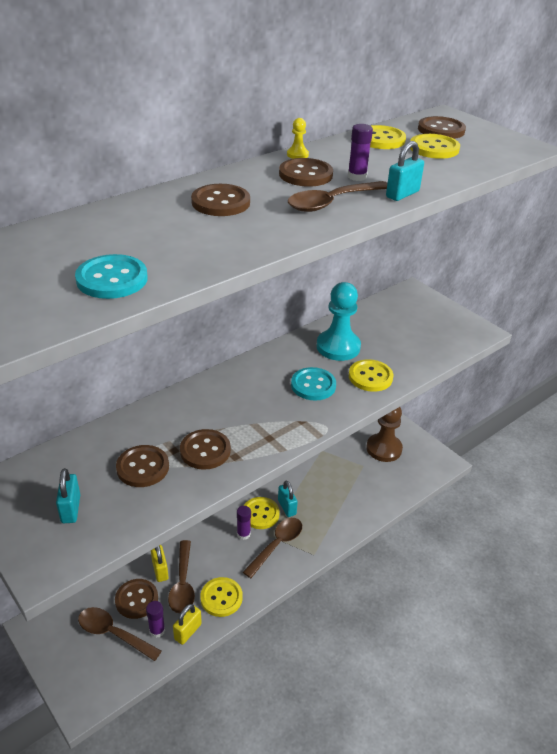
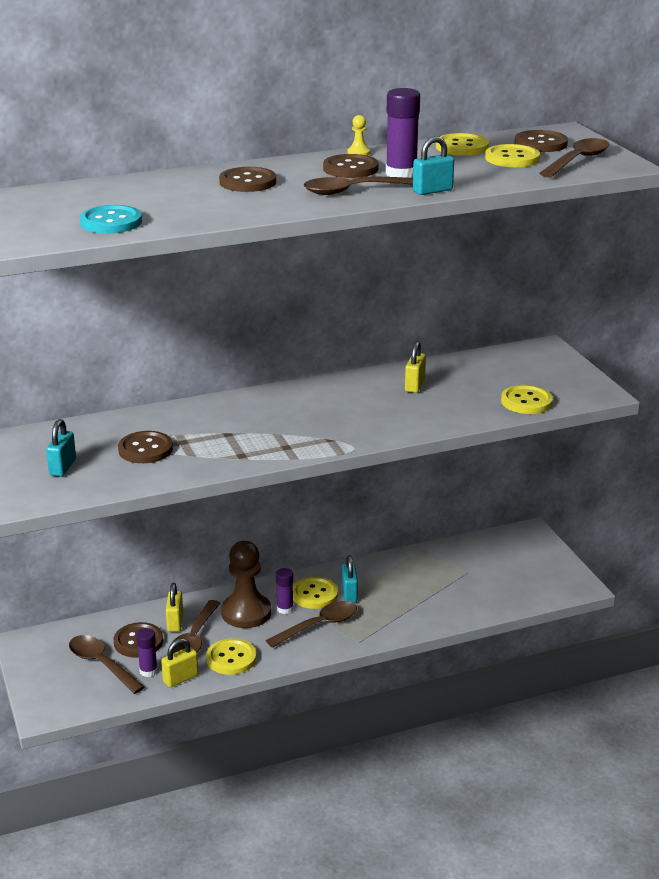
camera: 20 degrees right, 10 degrees down
(205, 451) = (214, 446): brown button -> none
(313, 385) = (362, 413): turquoise button -> none
(338, 347) = (415, 385): turquoise pawn -> yellow padlock
(357, 177) = (401, 174): purple glue stick -> purple glue stick, size x1.59
(370, 377) = (433, 415): yellow button -> yellow button (526, 401)
(384, 449) = (505, 560): brown pawn -> brown pawn (246, 613)
(488, 145) = (578, 160): none -> brown spoon

